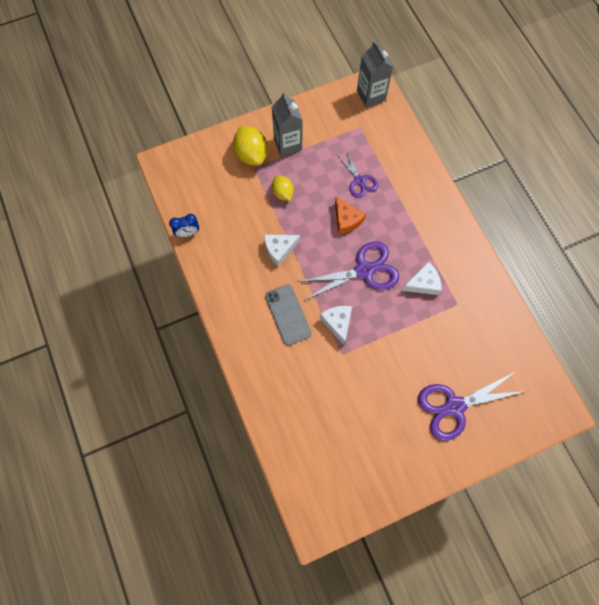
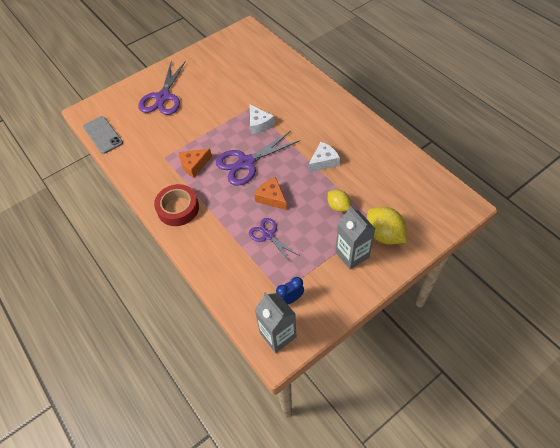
camera: 170 degrees right, 15 degrees down
(188, 233) = (408, 155): blue clock -> blue clock (290, 299)
(288, 314) = (300, 121): grey phone -> grey phone (103, 135)
(423, 283) = (194, 165): white cheese -> orange cheese
(445, 232) = (178, 208): none -> red tape
(454, 406) = (163, 97): purple scissors -> purple scissors turned 135 degrees clockwise

